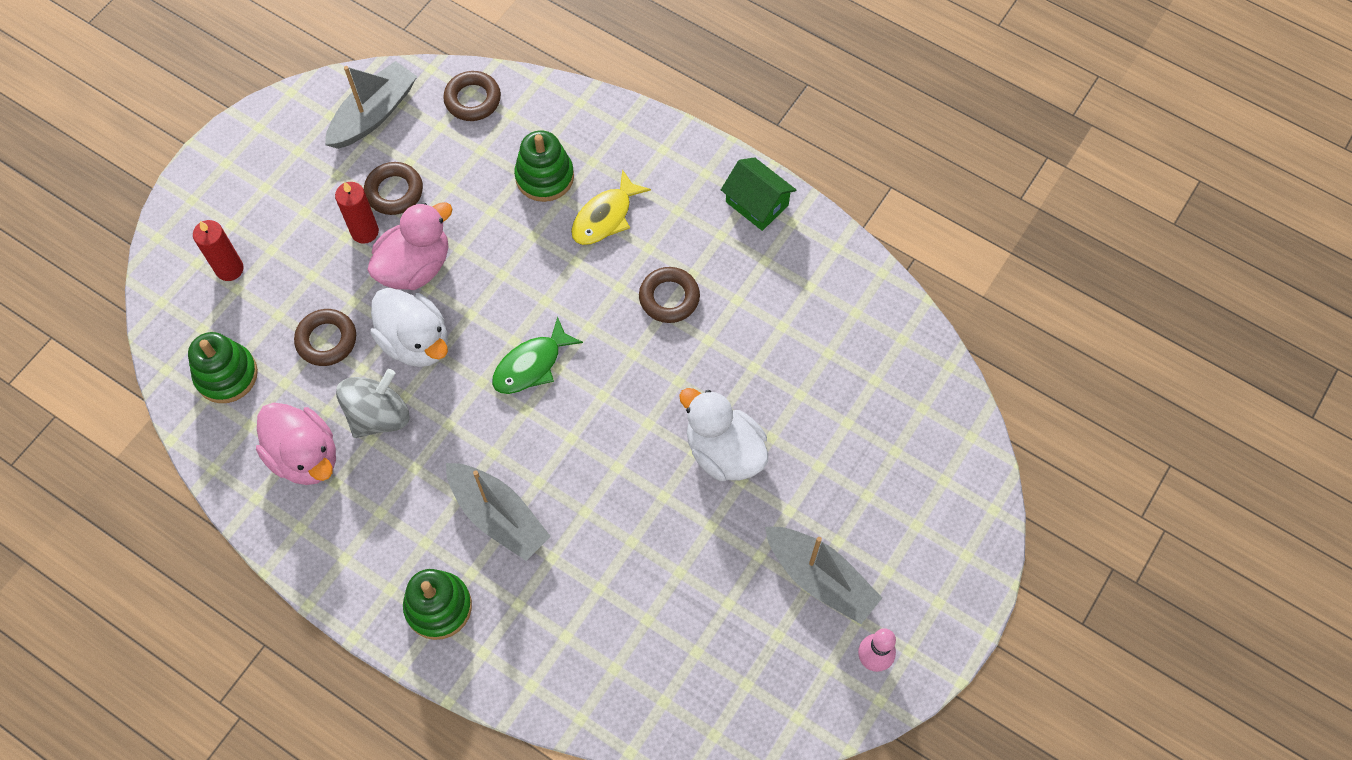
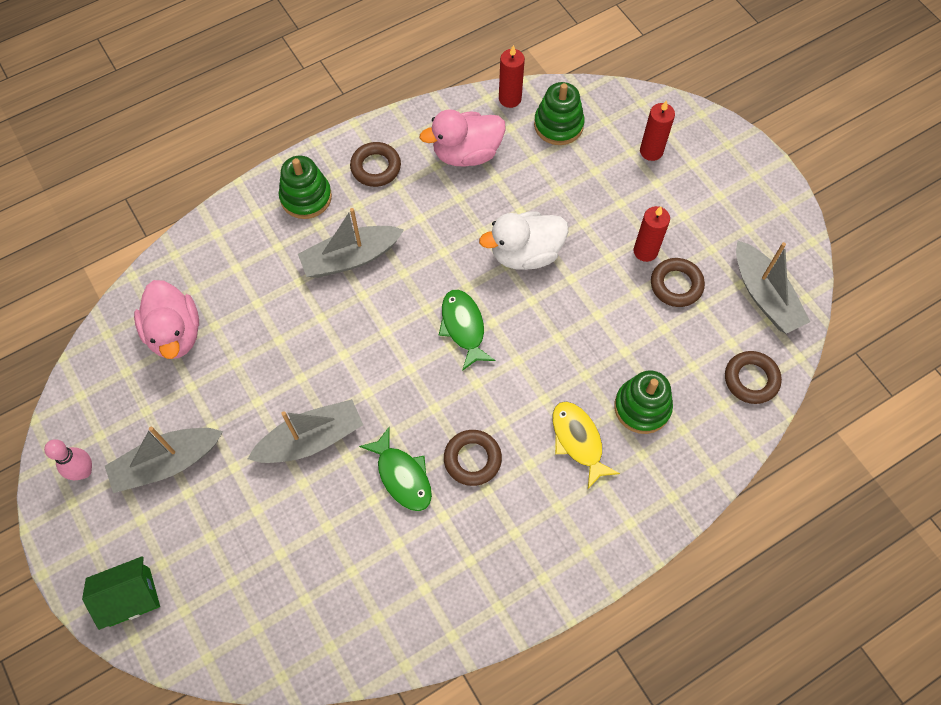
camera: 115 degrees right, 0 degrees up
(205, 442) = (510, 99): none -> red candle
(326, 340) = (557, 195): brown ring -> brown ring (376, 167)
(379, 415) = (475, 208): grey spinning top -> none
(415, 266) = (595, 276): pink duck -> pink duck (175, 333)
(717, 351) = (402, 476): none -> green fish
(724, 451) = (311, 439): white duck -> grey boat
(757, 203) = (533, 582): green house -> green house (130, 597)

